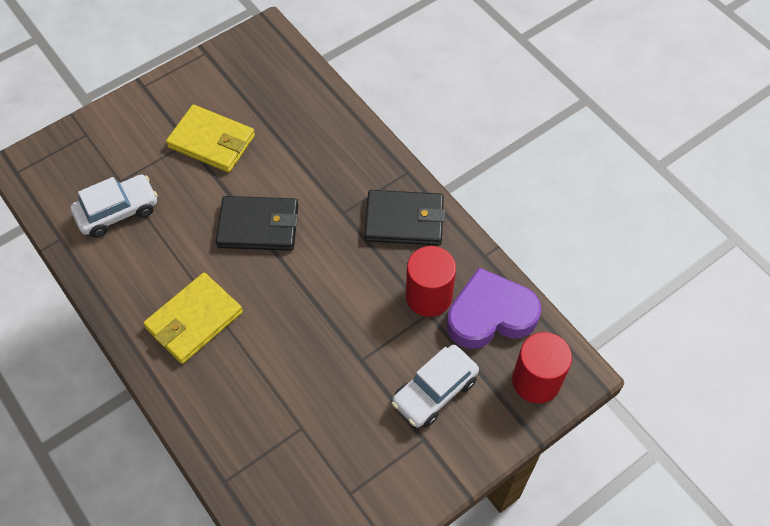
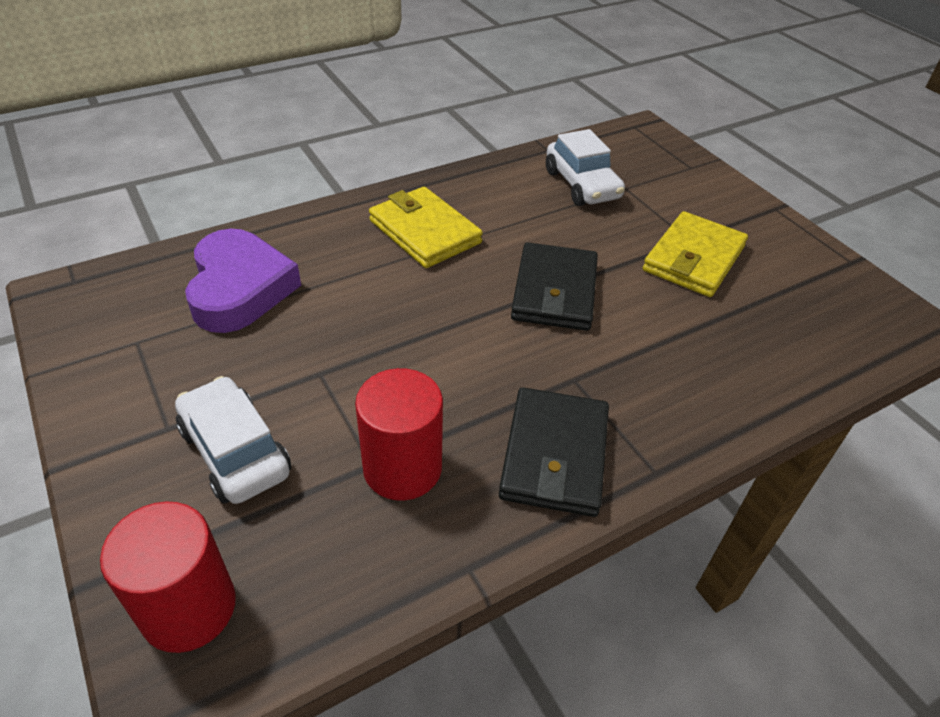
camera: 95 degrees right, 15 degrees down
(490, 315) = (344, 555): purple heart -> purple heart (240, 288)

